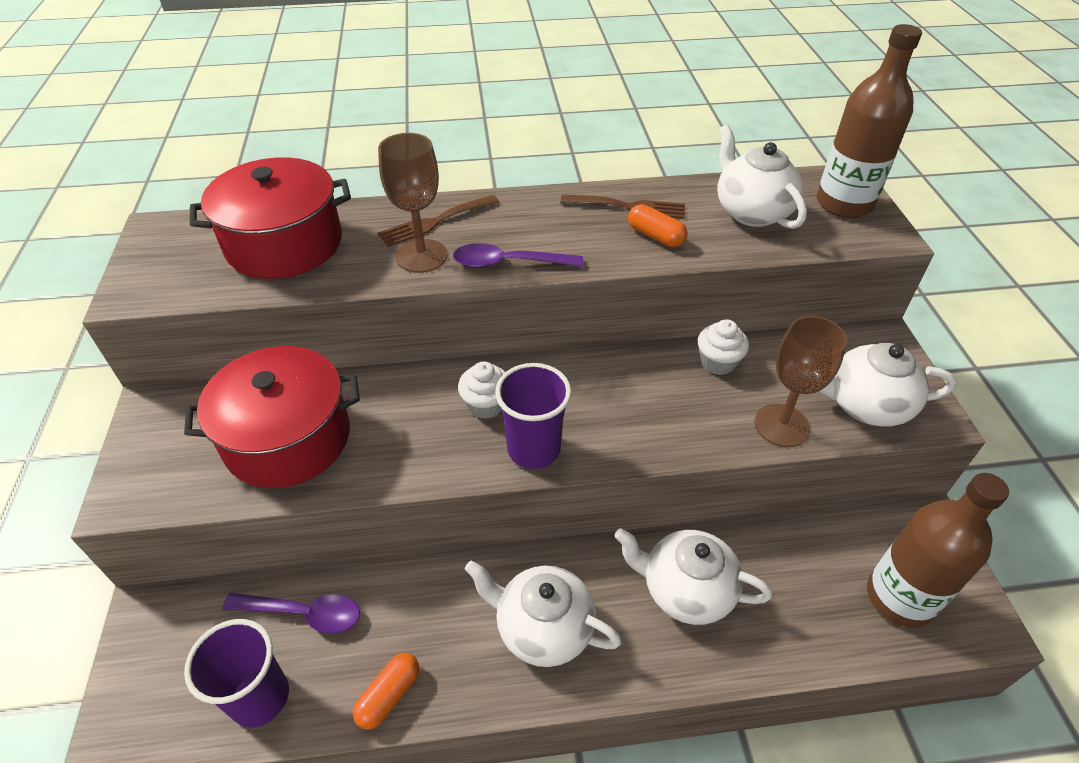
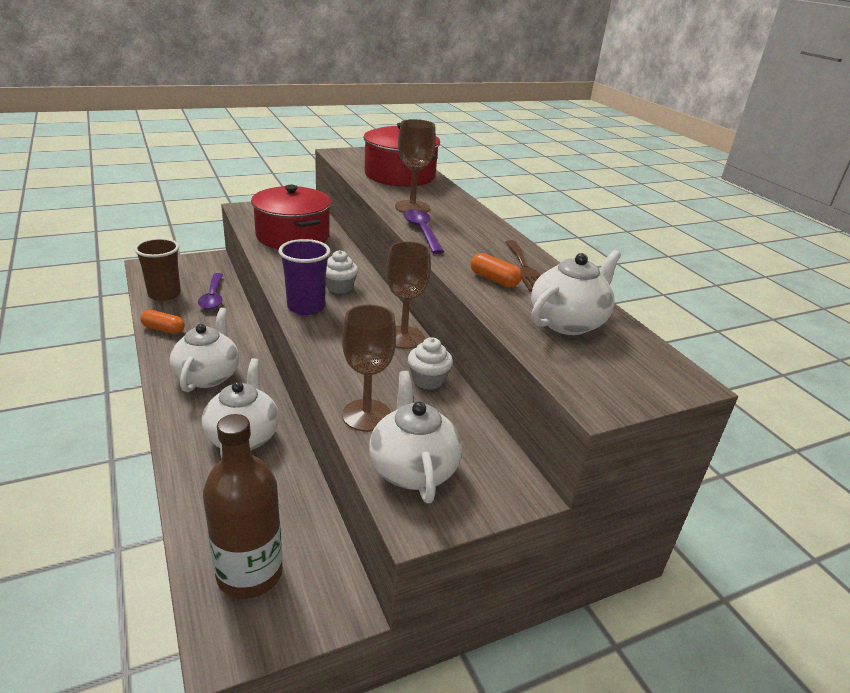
camera: 70 degrees right, 15 degrees down
(260, 697) = (164, 294): purple cup -> brown cup
(434, 222) = (450, 208): brown fork -> none
(628, 364) = (403, 337): none -> brown goblet
(655, 236) = (494, 280): orange capsule -> orange capsule turned 75 degrees counterclockwise
(844, 204) = (632, 376): brown bottle -> none

